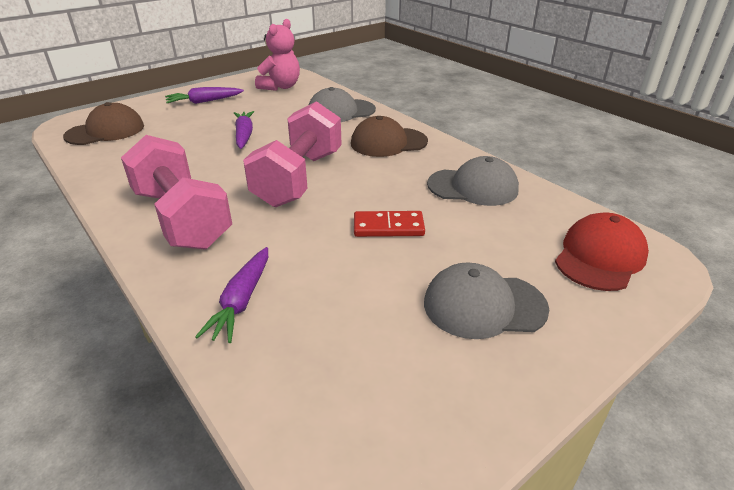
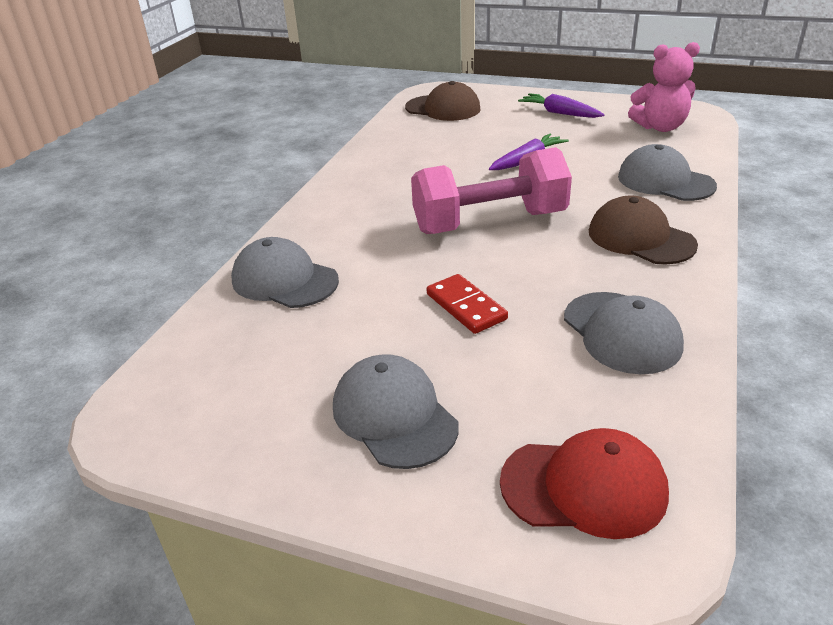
camera: 60 degrees right, 0 degrees up
(182, 218) = (361, 203): pink dumbbell -> none
(241, 301) = (284, 280): purple carrot -> grey cap

